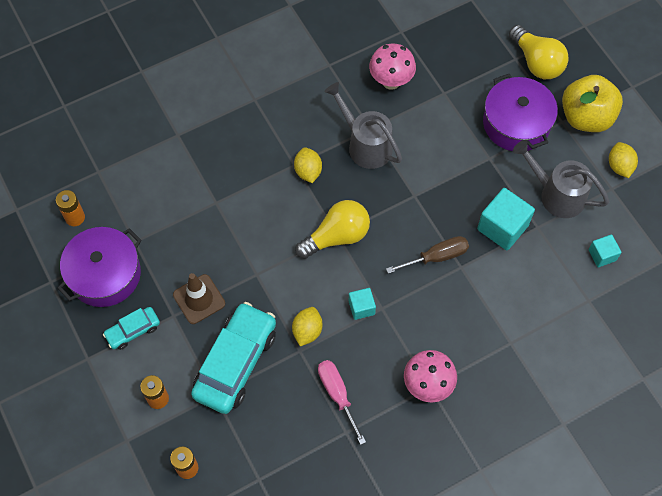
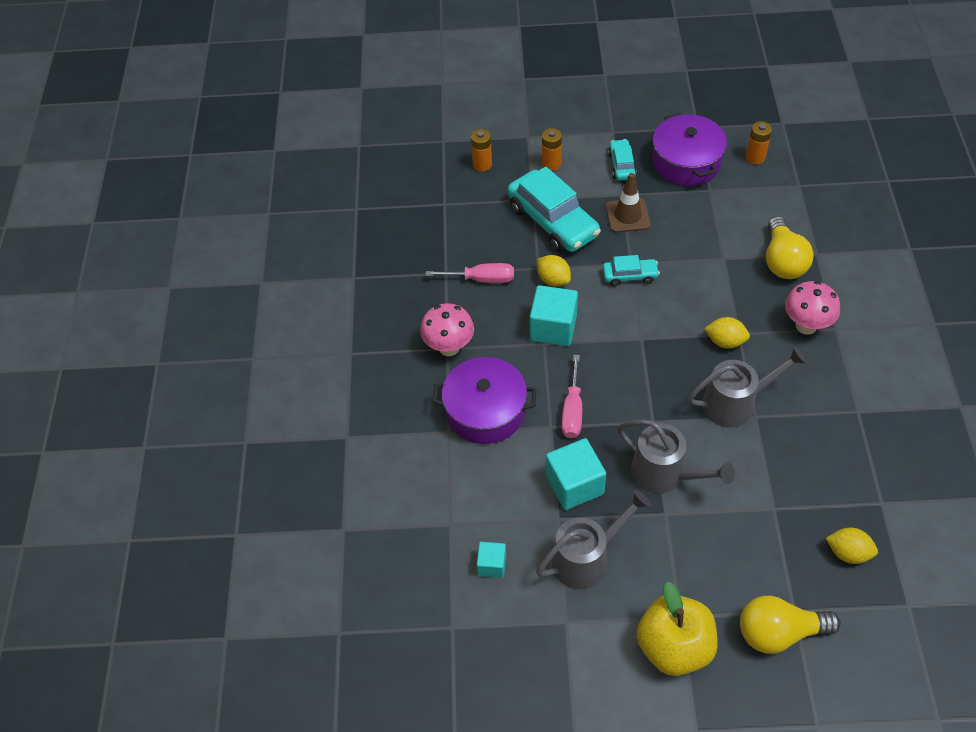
camera: 120 degrees right, 10 degrees down
(272, 269) = (630, 276): none -> turquoise car
(337, 236) = (638, 337): yellow light bulb -> yellow light bulb (783, 261)
(361, 307) = (553, 328): turquoise cube -> turquoise cube, size x1.79
(391, 81) = (811, 461): pink mushroom -> pink mushroom (806, 325)
(437, 257) = (572, 410): brown screwdriver -> pink screwdriver
(456, 169) = (666, 474): none -> grey watering can
(516, 123) = (699, 564): purple pot -> purple pot (485, 411)
(619, 166) = (590, 647): yellow lemon -> yellow lemon (848, 553)

